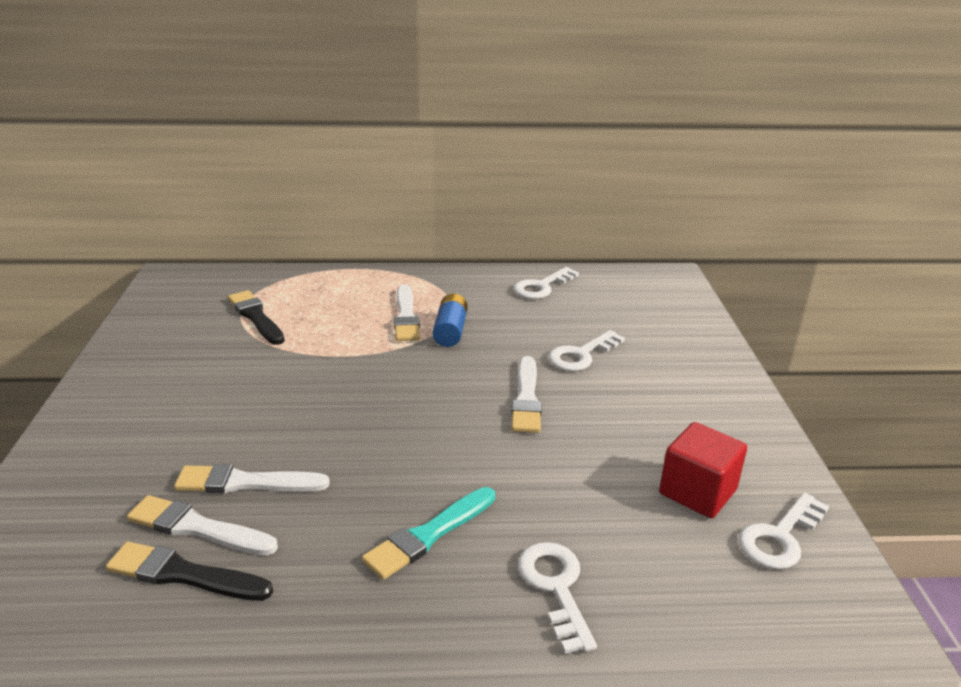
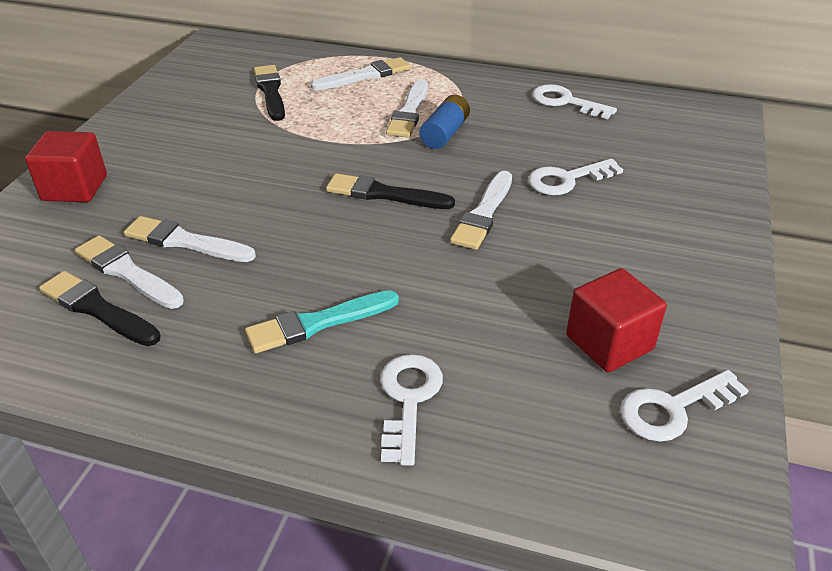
camera: 20 degrees right, 10 degrees up
(88, 451) = (75, 188): none -> red cube
(344, 288) = (365, 75): none -> white brush
(425, 397) = (384, 194): none -> black brush
(542, 287) = (566, 102): white key -> white key turned 60 degrees clockwise

